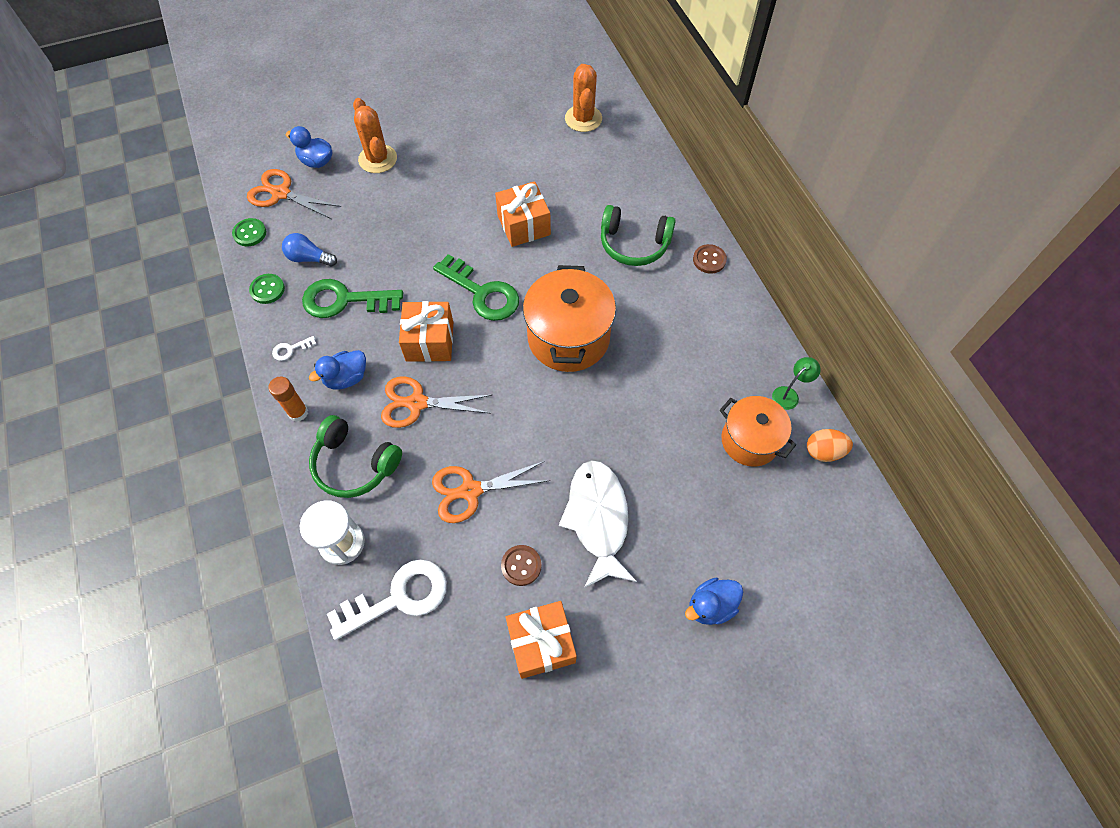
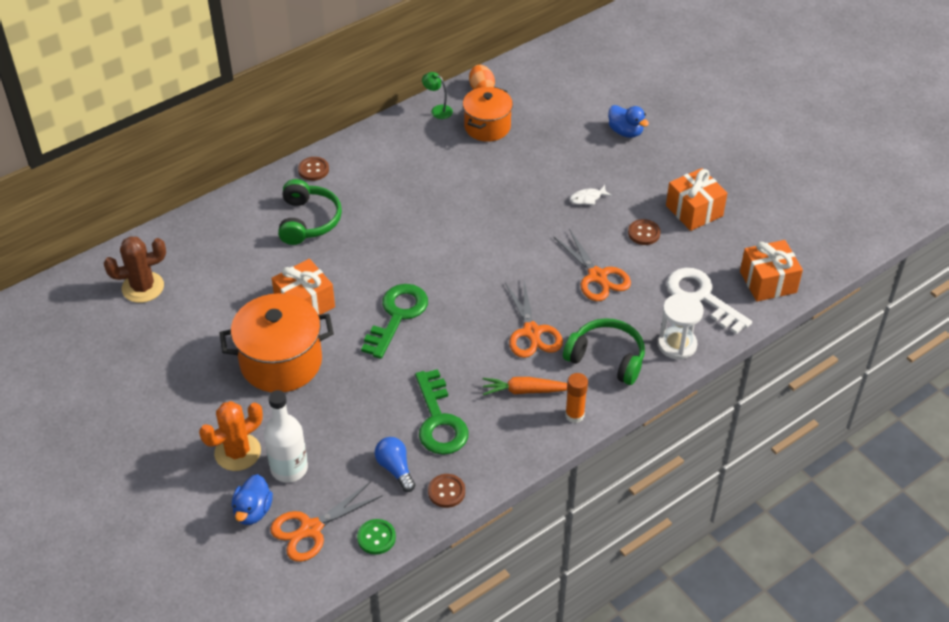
camera: 105 degrees left, 15 degrees down
(267, 289) = (446, 492): green button -> brown button
(281, 193) = (310, 529): orange scissors -> orange scissors turned 45 degrees clockwise
(291, 349) = (510, 445): white key -> none
(309, 258) = (395, 469): blue light bulb -> blue light bulb turned 150 degrees clockwise
(346, 188) = (289, 468): none -> white bottle
(346, 378) = (525, 391): blue duck -> orange carrot
(354, 464) = (606, 358): green headphones -> green headphones turned 75 degrees counterclockwise
(429, 341) = (464, 341): orange gift -> orange gift (768, 282)
(568, 338) = (428, 246): orange pot -> orange pot (281, 362)
(583, 119) = (143, 287): orange cactus -> brown cactus
(598, 519) = (587, 198): white fish -> white fish, size x0.41

